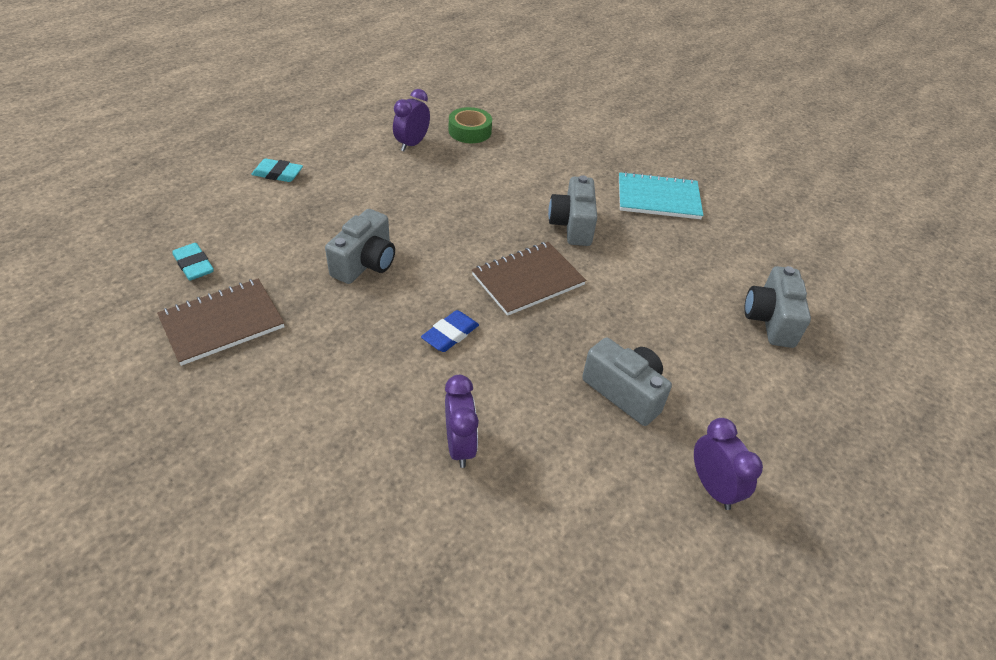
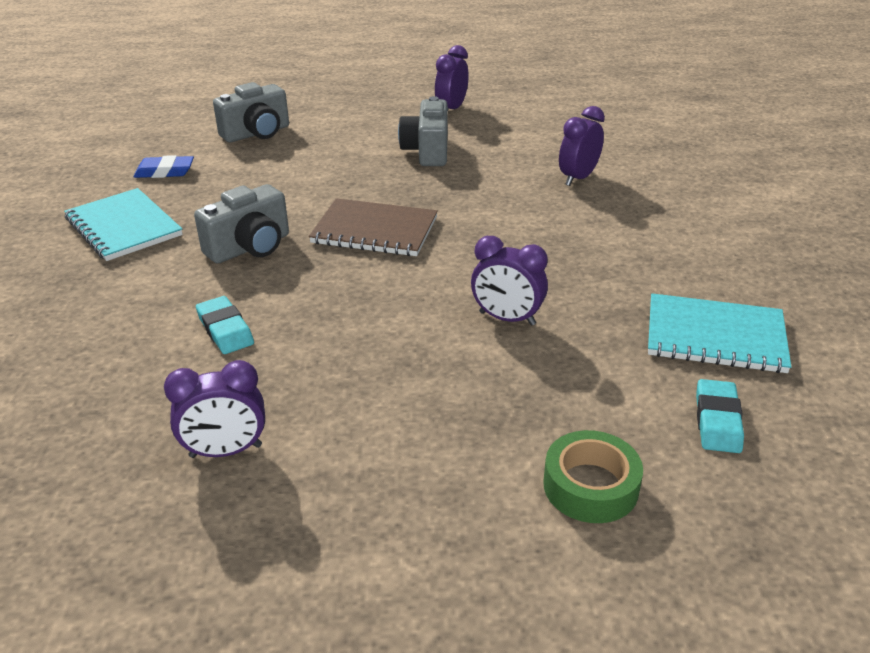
camera: 130 degrees left, 10 degrees down
(222, 323) = (715, 336): brown notebook -> turquoise notebook
(278, 174) = (488, 517): turquoise eraser -> turquoise eraser (225, 330)
(365, 263) = (507, 318): grey camera -> purple clock
(450, 334) = (501, 229): blue eraser -> blue eraser (165, 171)
(470, 131) = (115, 423): green tape -> green tape (590, 486)

